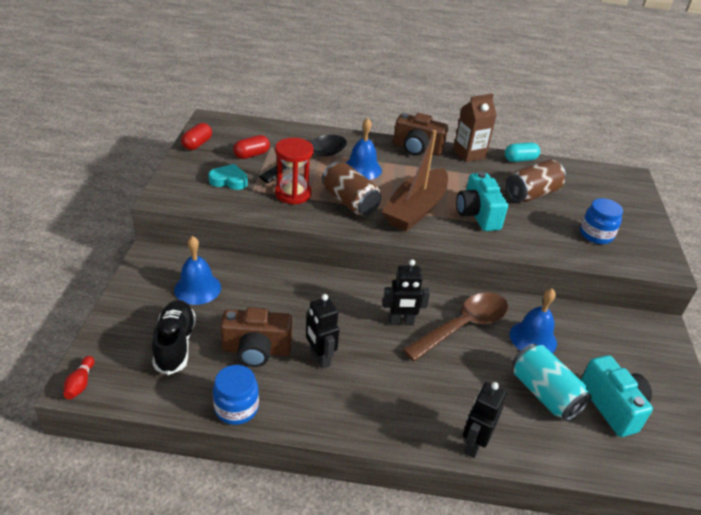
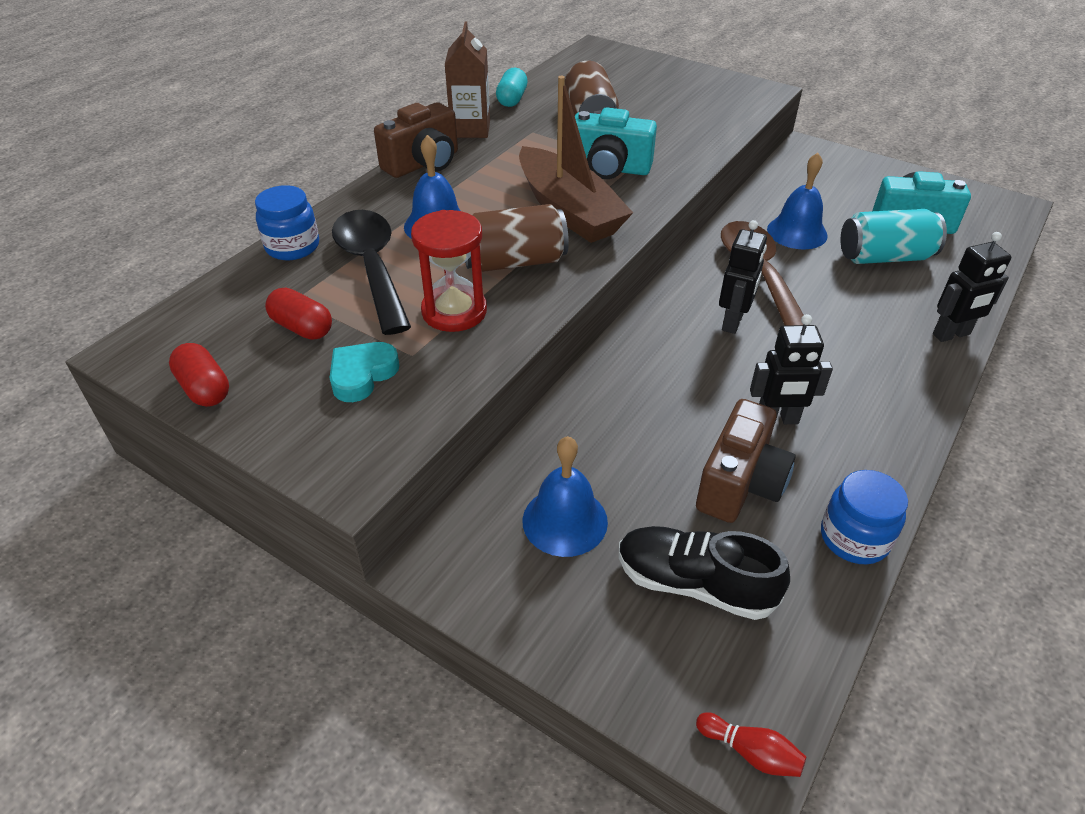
camera: 60 degrees left, 5 degrees up
(252, 155) = (302, 327): red capsule -> red capsule turned 45 degrees counterclockwise
(473, 445) = (951, 335): black robot -> black robot turned 75 degrees counterclockwise
(596, 235) = (692, 107): blue jar -> blue jar (292, 247)

